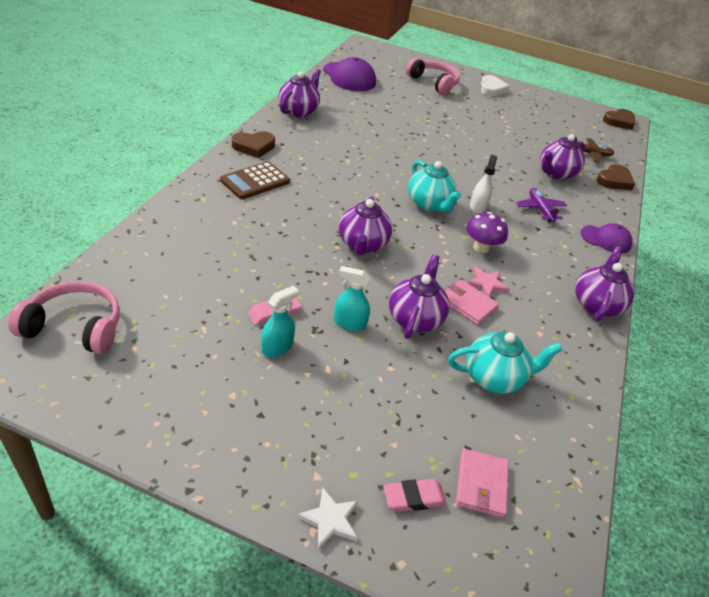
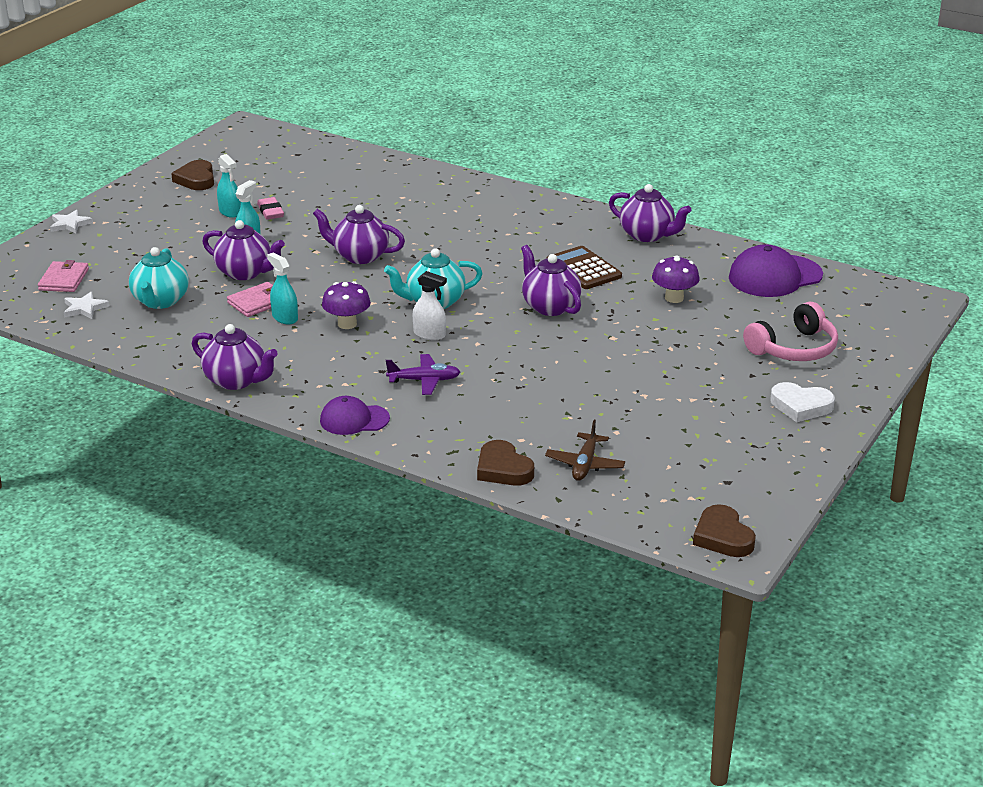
camera: 105 degrees right, 10 degrees down
(75, 327) = (274, 144): pink headphones -> none
(254, 147) = (548, 207): brown heart -> brown heart (196, 179)
(255, 181) = (476, 207): brown calculator -> brown calculator (583, 269)
(388, 110) = (674, 298): none -> purple mushroom
(414, 498) = (68, 253): pink eraser -> none
(481, 485) = (64, 279): pink wallet -> pink wallet turned 75 degrees clockwise
(486, 284) = (285, 317): pink star -> turquoise spray bottle
(535, 445) = (84, 308): none -> white star
(556, 173) = (518, 415): purple teapot -> purple teapot (550, 306)
(606, 239) = (354, 420): purple cap -> purple cap turned 60 degrees clockwise

